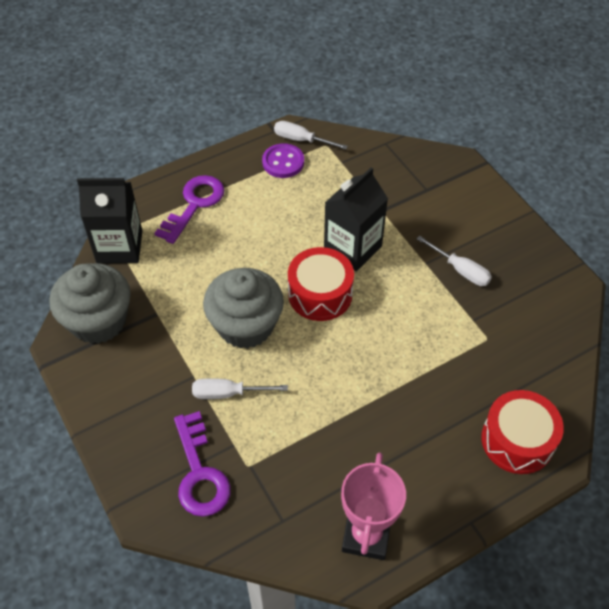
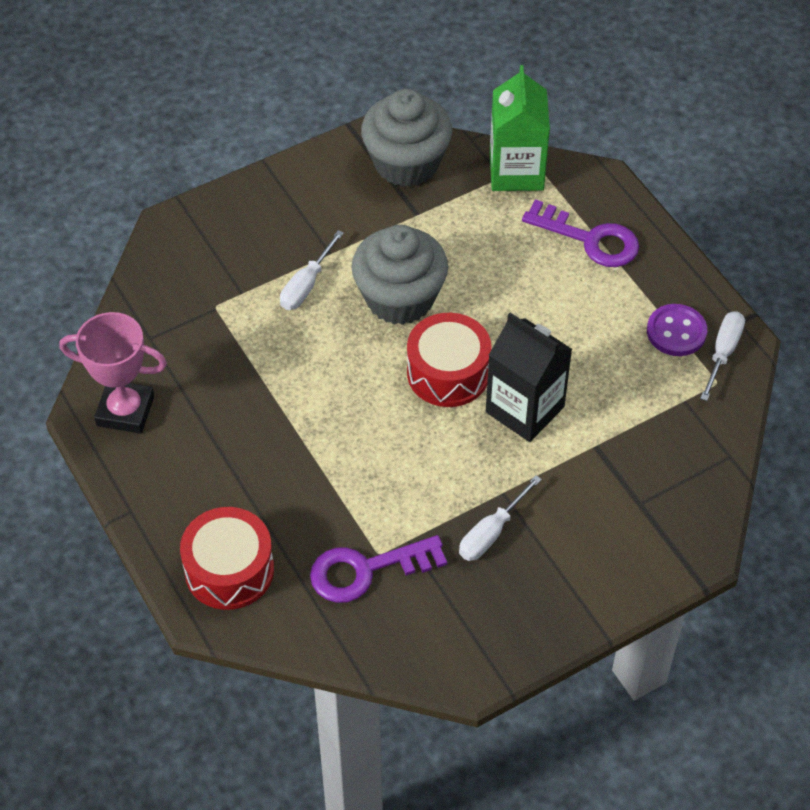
camera: 90 degrees right, 0 degrees up
(119, 246) = (516, 171): black carton -> green carton
(199, 473) = (210, 265): purple key -> purple key (366, 570)
(228, 393) = (306, 285): white screwdriver -> white screwdriver turned 150 degrees counterclockwise

